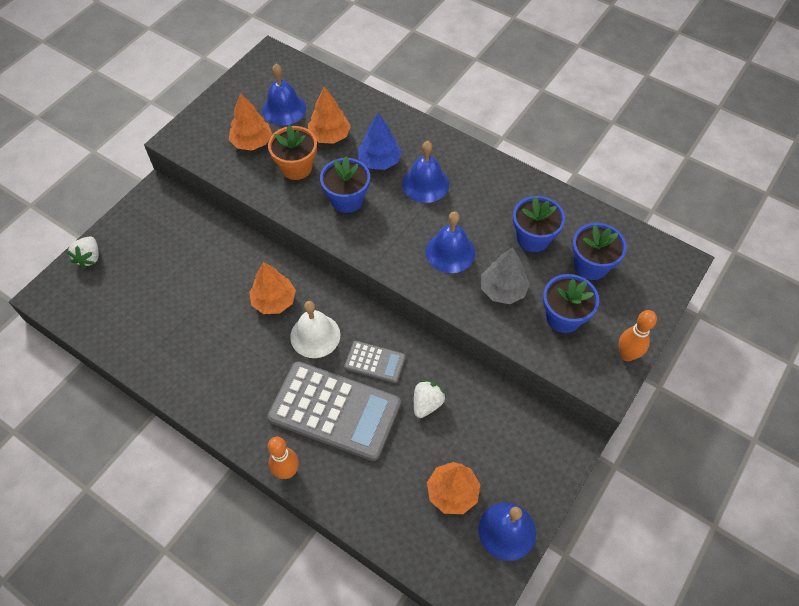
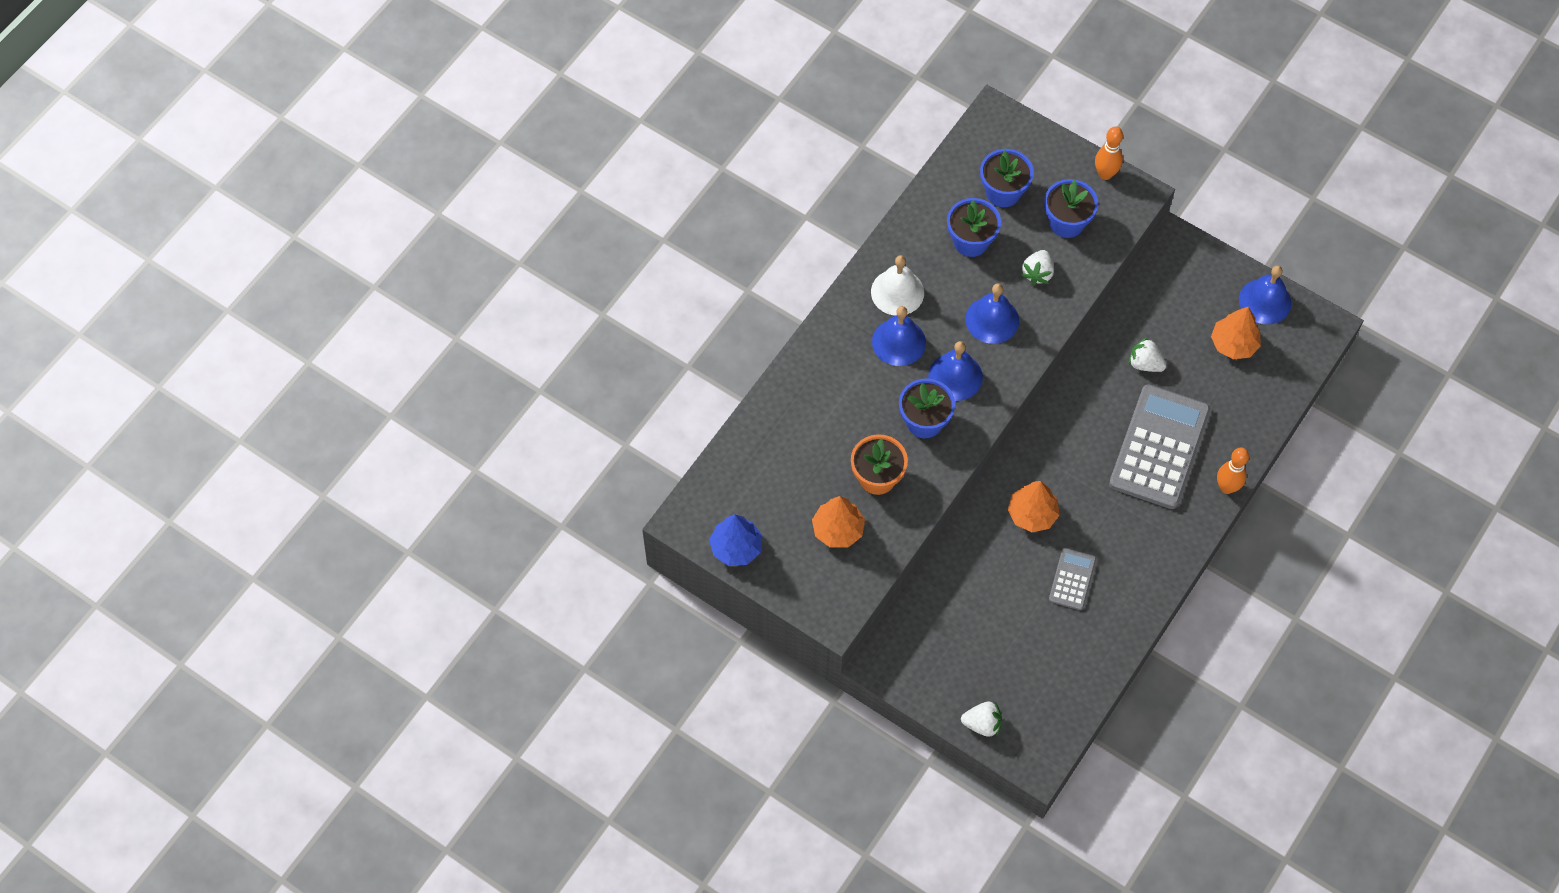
camera: 90 degrees left, 5 degrees up
(284, 109) = (781, 498): blue bell -> blue bell (955, 376)
(315, 335) = (1073, 470): white bell -> white bell (897, 292)
(329, 136) = (826, 444): orange tree -> none
(375, 362) = (1101, 411): grey calculator -> grey calculator (1072, 579)
(379, 161) = (865, 389): blue tree -> blue tree (736, 547)
(503, 290) = (1037, 273): grey tree -> white strawberry

